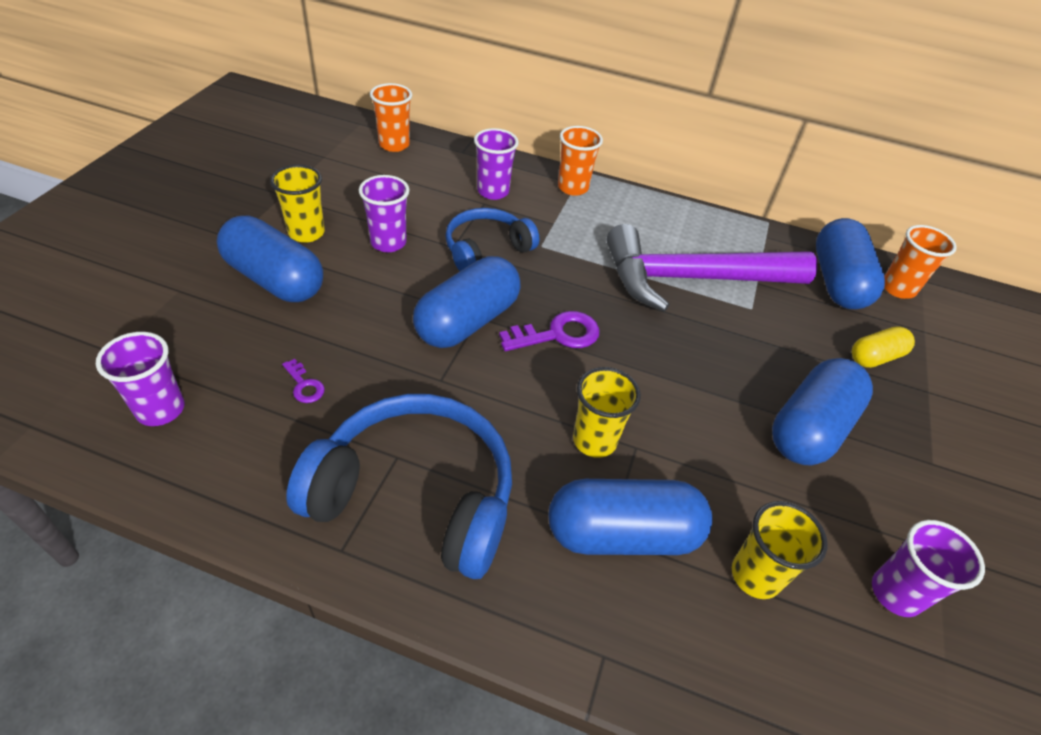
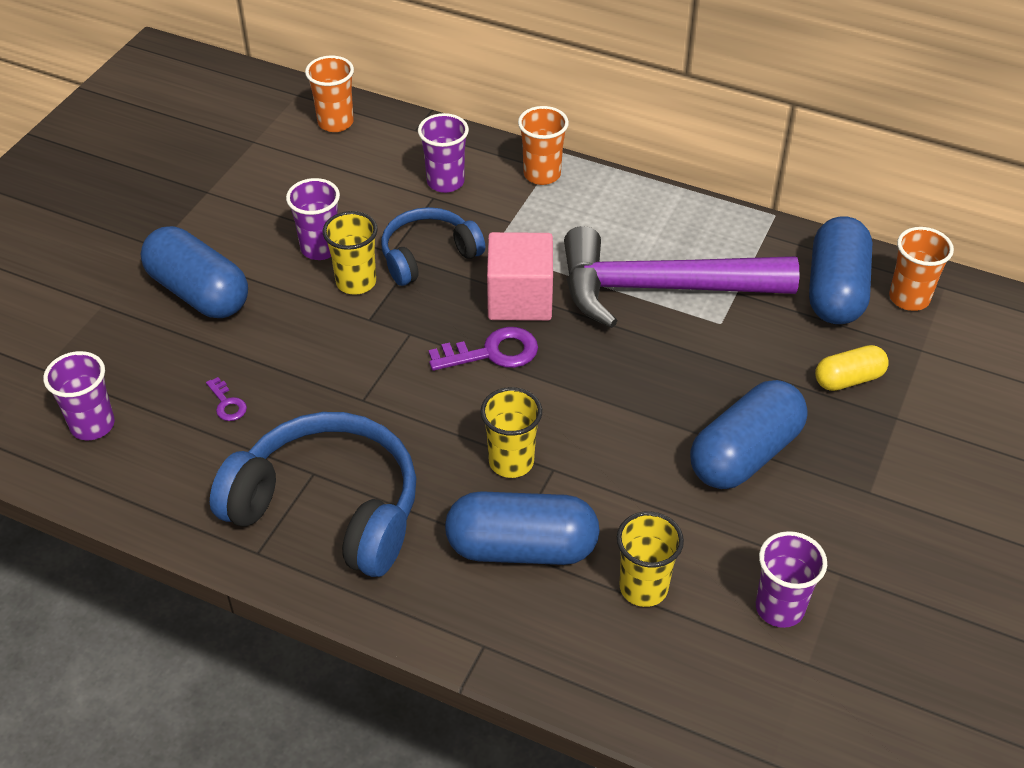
camera: 10 degrees right, 0 degrees up
(306, 233) = (232, 238): yellow cup -> yellow cup (356, 282)
(467, 321) = (397, 338): blue capsule -> none
(573, 287) = (520, 299): none -> pink cube

